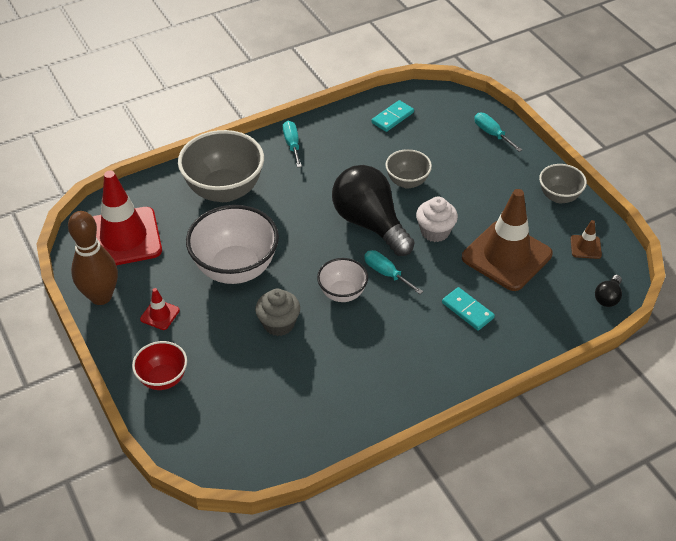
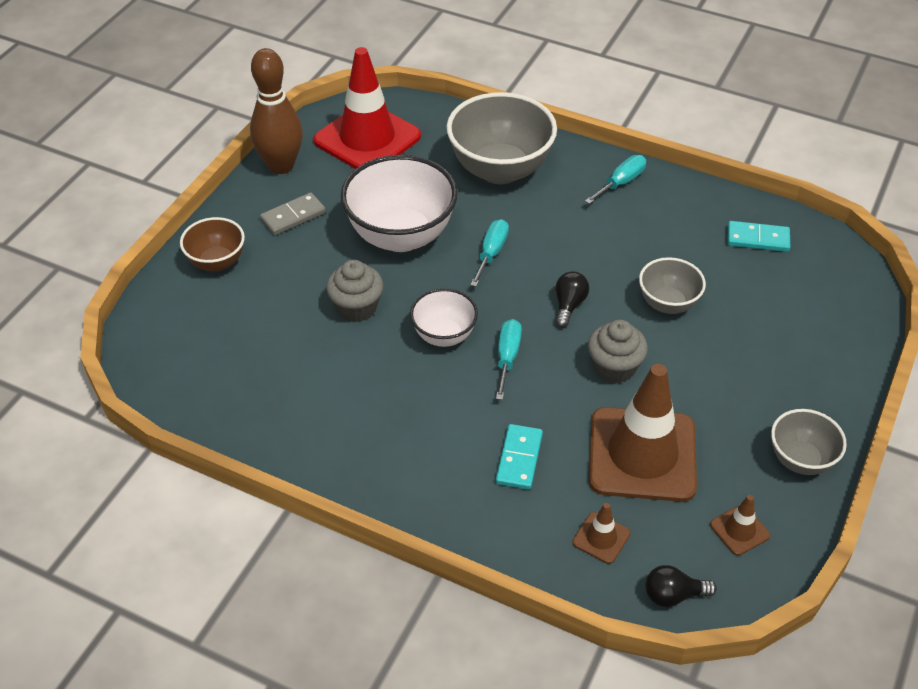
camera: 55 degrees right, 0 degrees up
(160, 315) = (293, 216): red traffic cone -> grey domino
(163, 379) = (217, 262): red bowl -> brown bowl
(370, 223) = (569, 305): black light bulb -> black light bulb, size x0.42
(435, 231) = (614, 368): white cupcake -> grey cupcake
(492, 134) = (837, 340): turquoise screwdriver -> turquoise screwdriver (491, 253)
(550, 306) = (601, 538): none -> brown traffic cone

